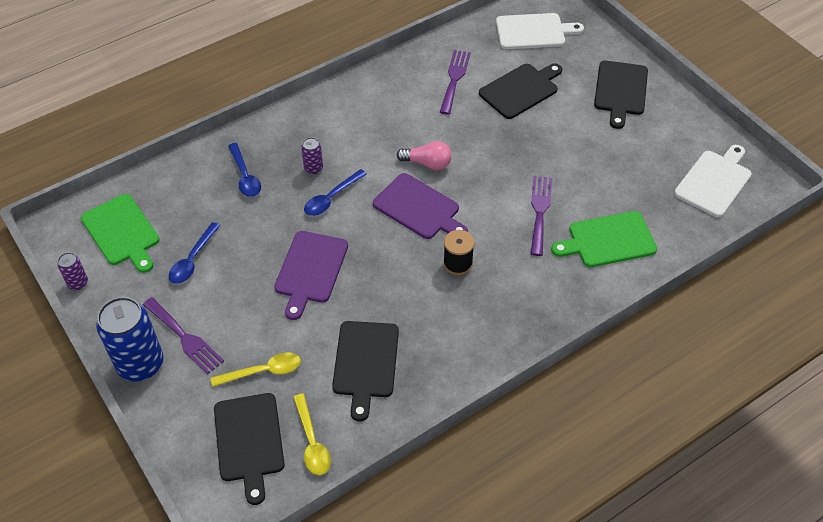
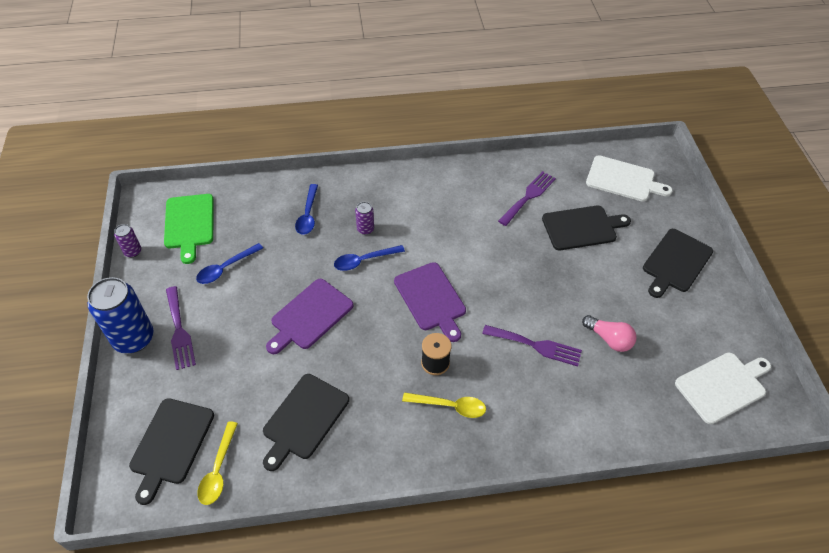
camera: 25 degrees right, 0 degrees up
(263, 371) = (219, 388): yellow spoon -> yellow spoon (450, 406)
(427, 163) = (461, 262): pink light bulb -> pink light bulb (609, 339)
(540, 211) = (536, 345): purple fork -> purple fork turned 75 degrees clockwise
(608, 240) = (585, 400): green cutting board -> none

